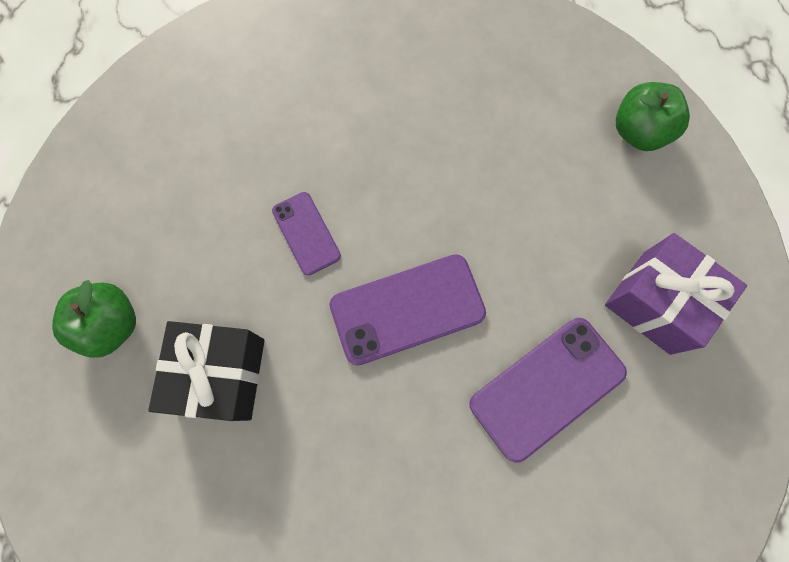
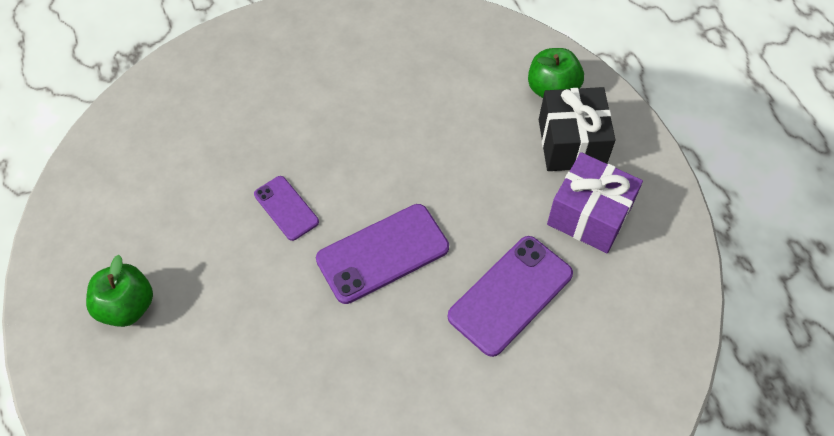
camera: 10 degrees left, 15 degrees down
(221, 375) = (230, 330): black gift -> black gift (571, 143)

